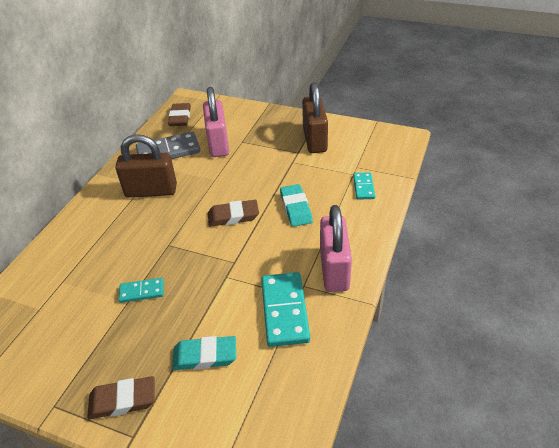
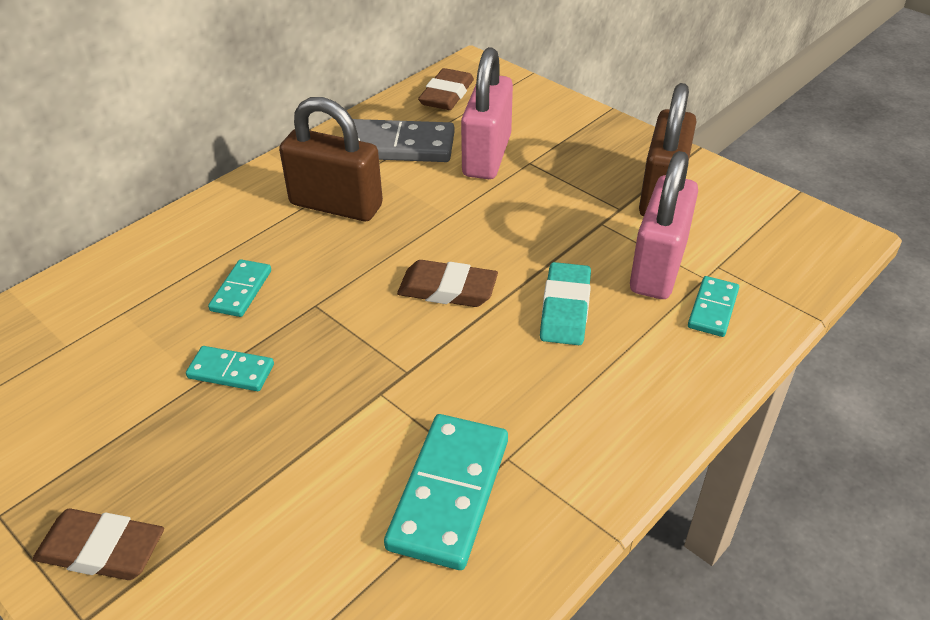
camera: 20 degrees right, 0 degrees up
(124, 250) = (241, 291): none -> turquoise domino
(205, 356) = (271, 524): turquoise eraser -> none
(334, 269) = (579, 447): pink padlock -> pink padlock (658, 267)

